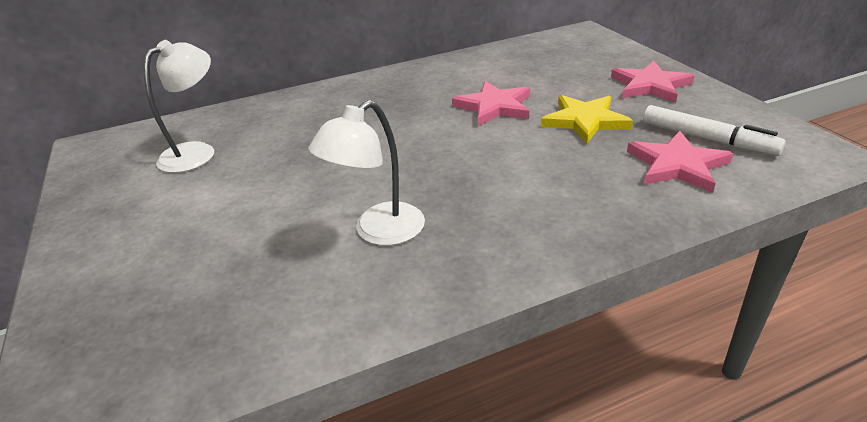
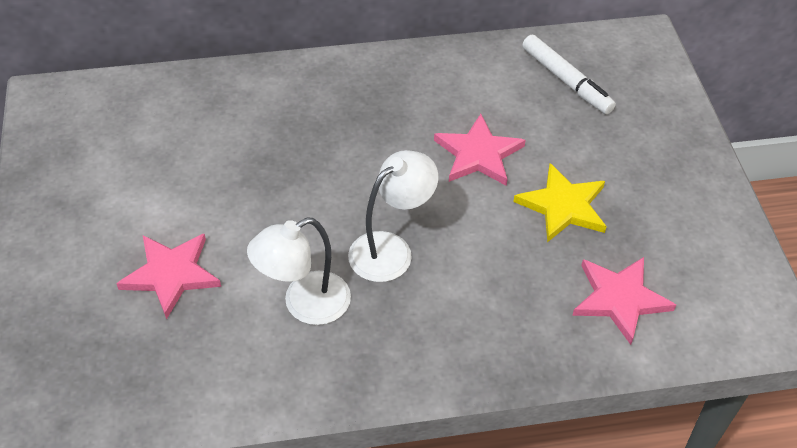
camera: 10 degrees right, 15 degrees up
(197, 152) = (153, 141): white lamp -> white lamp (391, 249)
(650, 85) = (664, 167): pink star -> pink star (171, 274)
(707, 139) = (672, 271): white marker -> white marker (566, 81)

